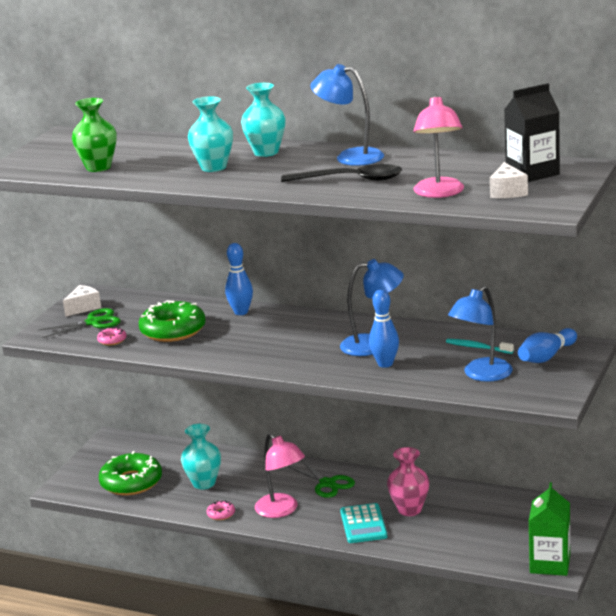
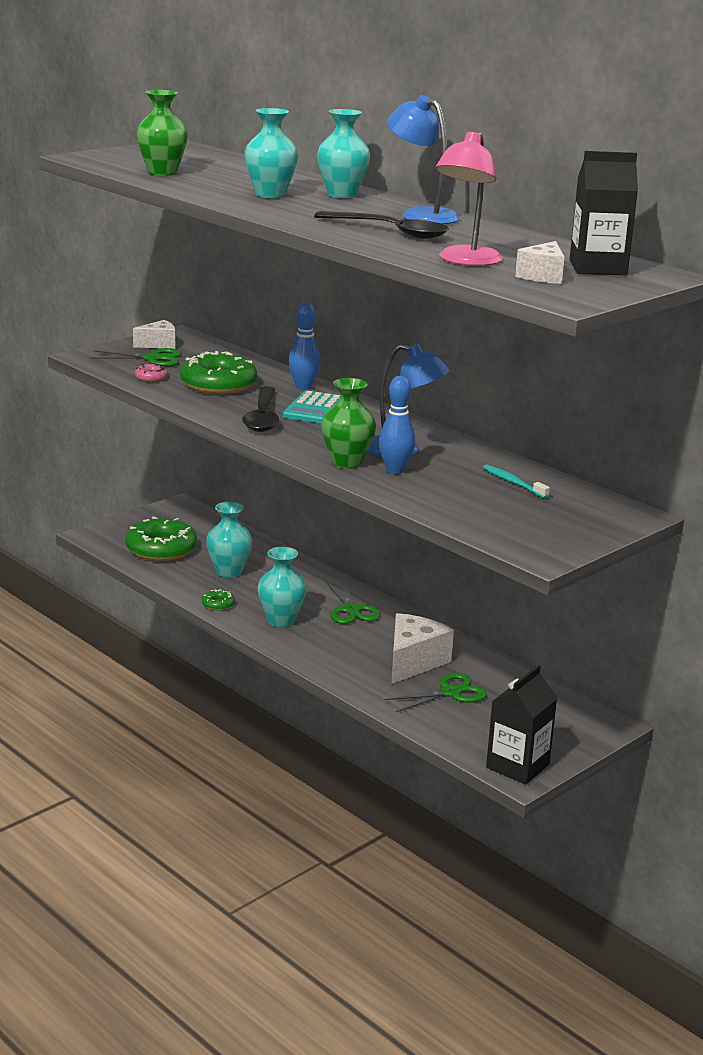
camera: 20 degrees right, 0 degrees up
(221, 514) = (218, 604): pink donut -> green donut
(239, 349) = (262, 417): none -> black spoon
(282, 510) = (281, 620): pink lamp -> turquoise vase
(344, 369) = (347, 462): none -> green vase
(363, 524) = (351, 660): turquoise calculator -> turquoise calculator (314, 409)
(409, 509) = (413, 662): pink vase -> white cheese
(457, 524) = (450, 692): none -> green scissors
(482, 375) = (487, 509): blue lamp -> none
(546, 357) = (581, 512): blue bowling pin -> none
(550, 564) = (517, 766): green carton -> black carton

